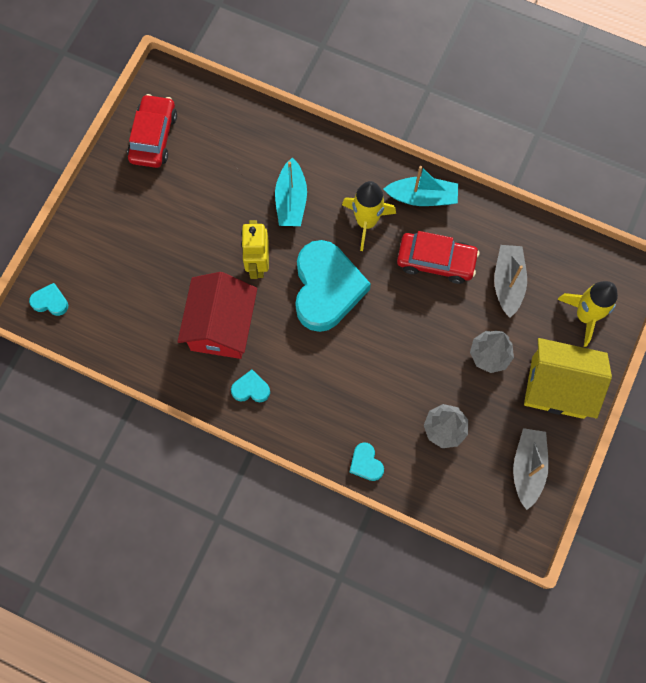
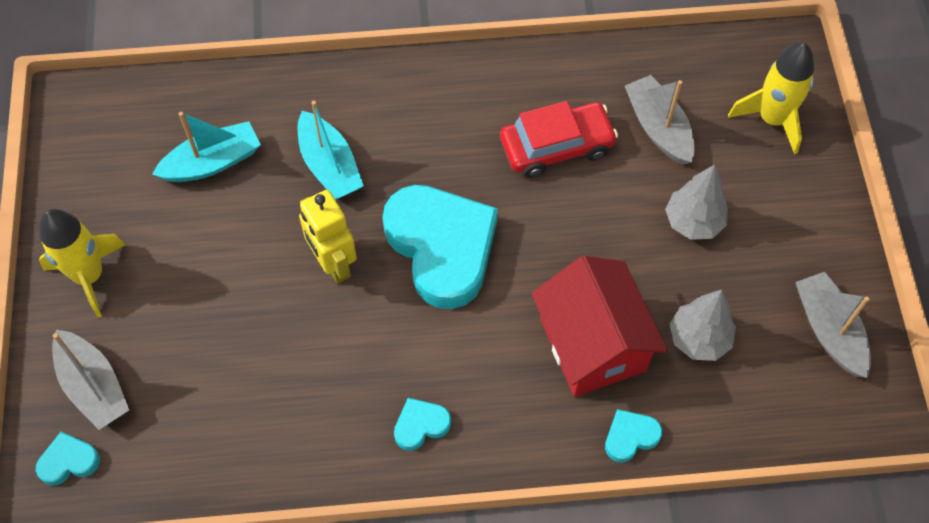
camera: 30 degrees left, 10 degrees down
(85, 265) = (93, 386): none -> grey boat
(153, 137) = (97, 177): red car -> none
(221, 326) = (332, 366): red house -> red house (592, 344)
(366, 222) = (442, 144): yellow rocket -> yellow rocket (89, 276)
(366, 463) = (630, 437): turquoise heart -> turquoise heart turned 120 degrees clockwise
(422, 197) = (492, 82): turquoise boat -> turquoise boat (212, 162)
(557, 387) = (797, 216): yellow house -> none

